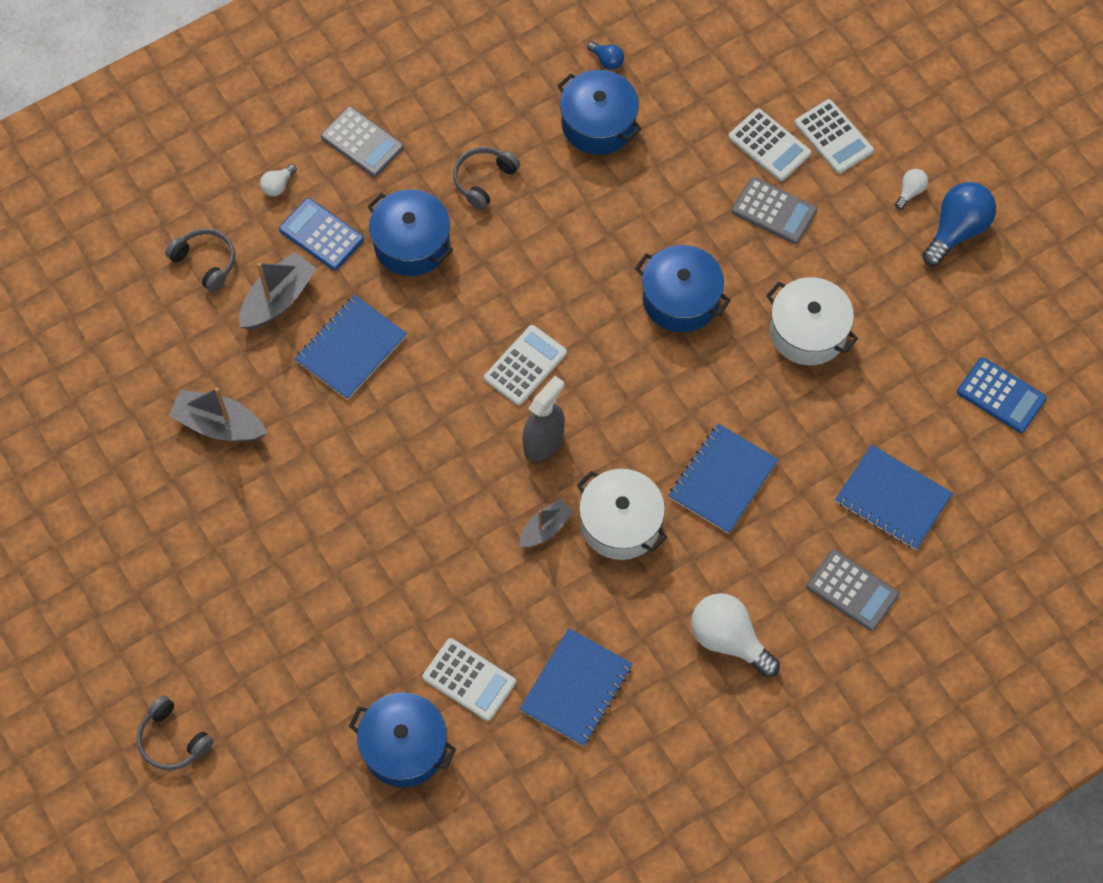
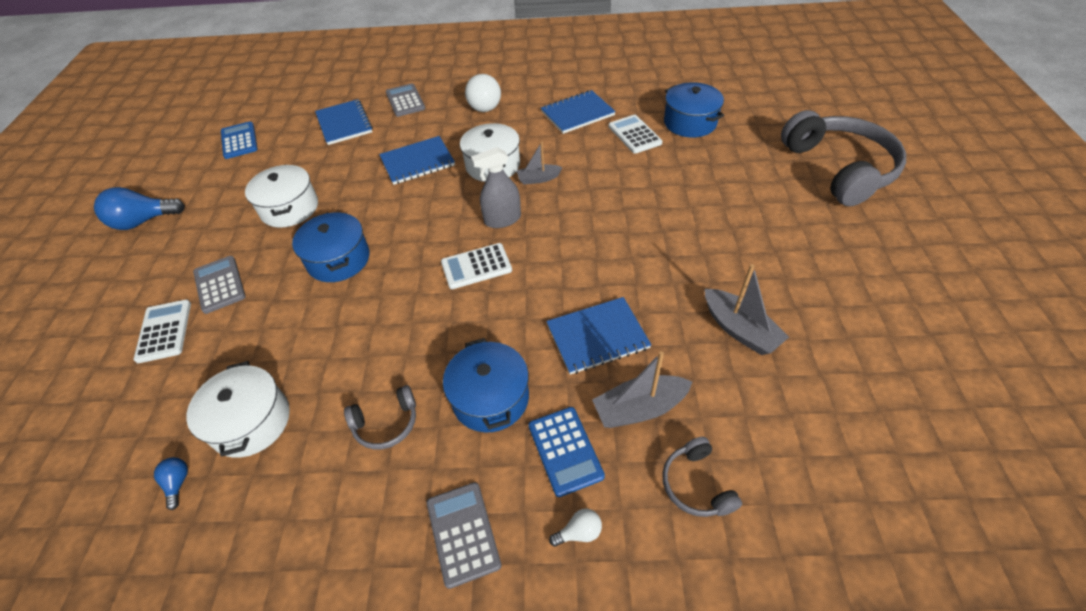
camera: 145 degrees left, 15 degrees down
(172, 740) = (839, 168): grey headphones -> grey headphones, size x2.21
(598, 124) = (251, 422): blue pot -> white pot
(833, 137) = (121, 314): white calculator -> none
(910, 192) = (133, 255): white light bulb -> none

